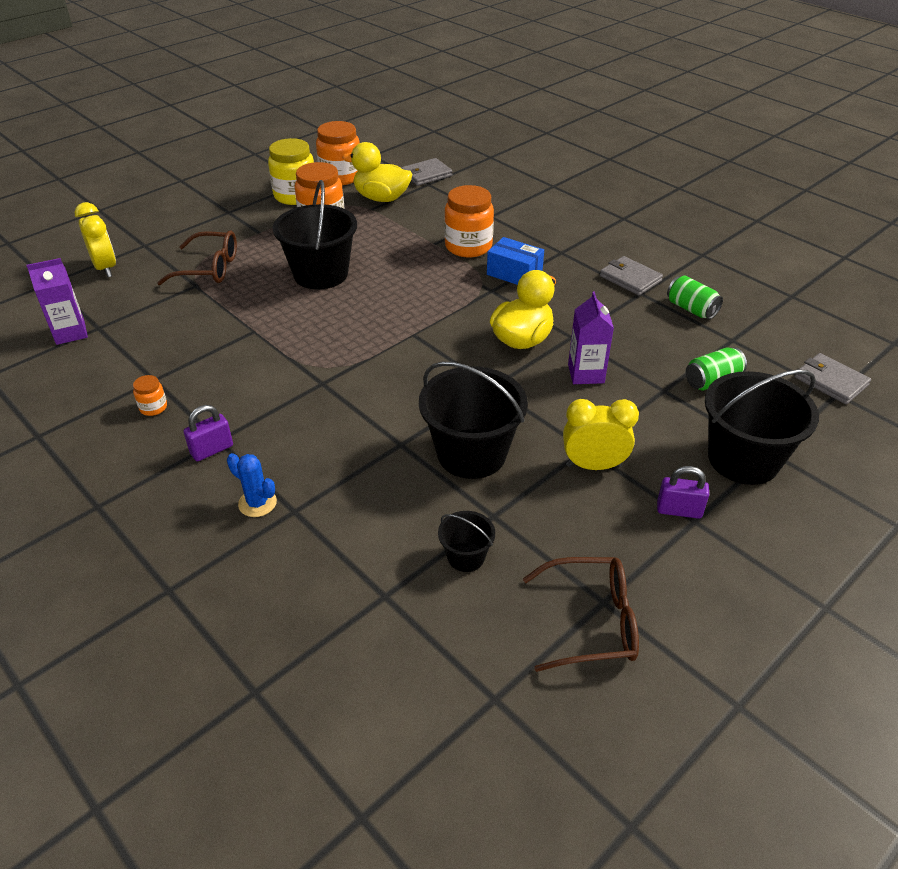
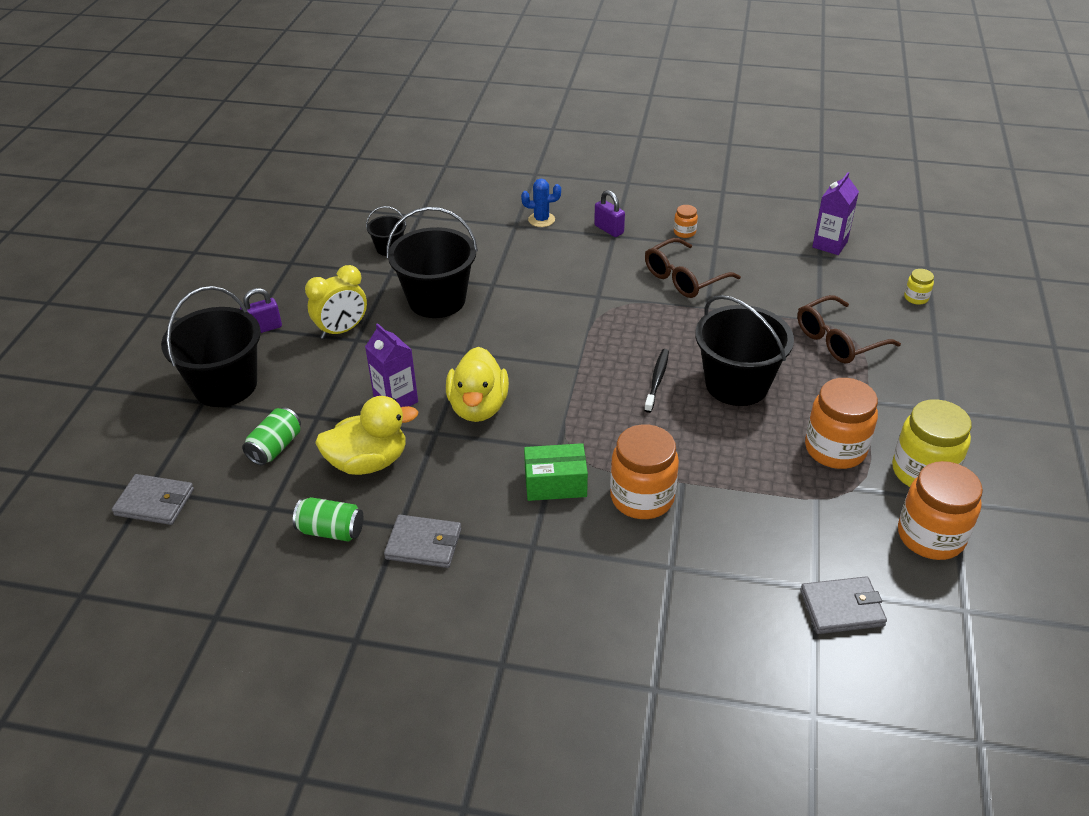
camera: 145 degrees right, 0 degrees up
(105, 268) = (916, 298): yellow clock -> yellow jar
(212, 450) = (609, 229): purple padlock -> purple padlock turned 60 degrees counterclockwise
(369, 300) = (657, 380): none -> black toothbrush
(381, 198) = (830, 524): yellow duck -> yellow duck (368, 462)
(426, 174) = (842, 608): grey wallet -> grey wallet turned 60 degrees clockwise
(514, 273) = (555, 483): blue box -> green box
(592, 622) = (292, 251): brown glasses -> brown glasses (683, 278)

